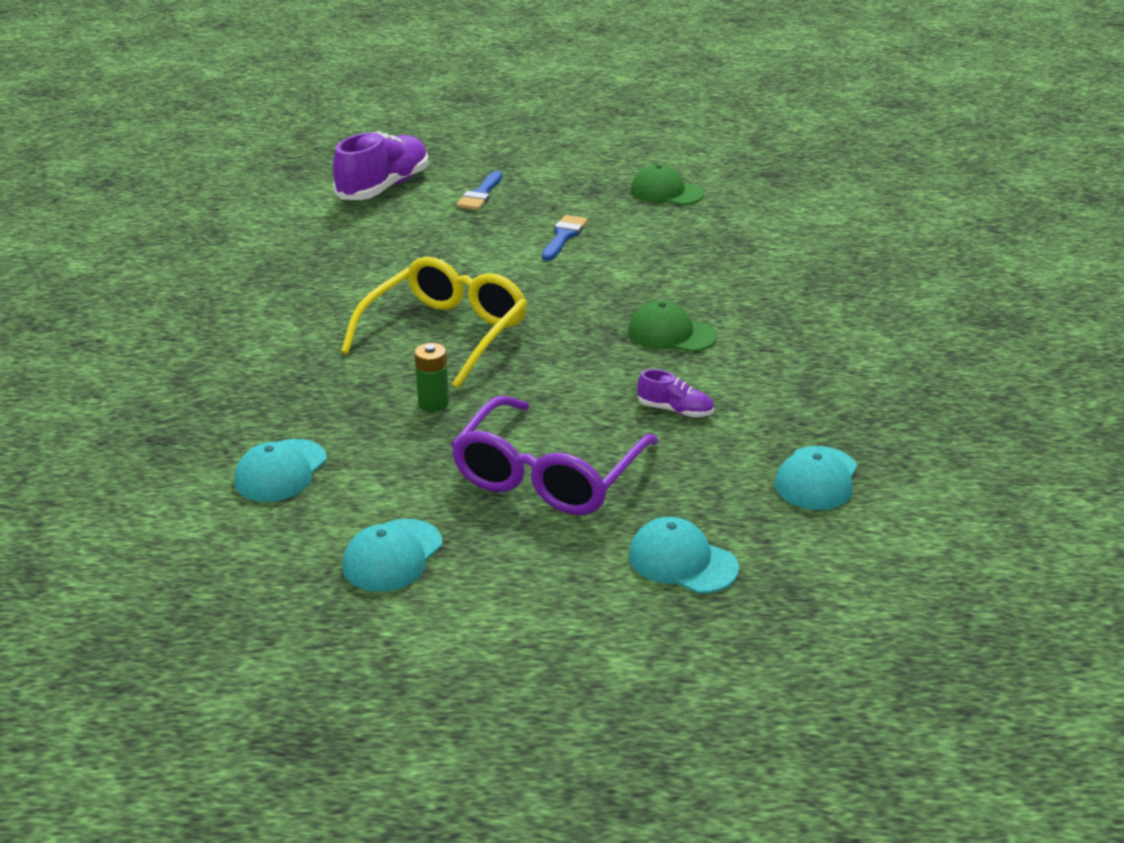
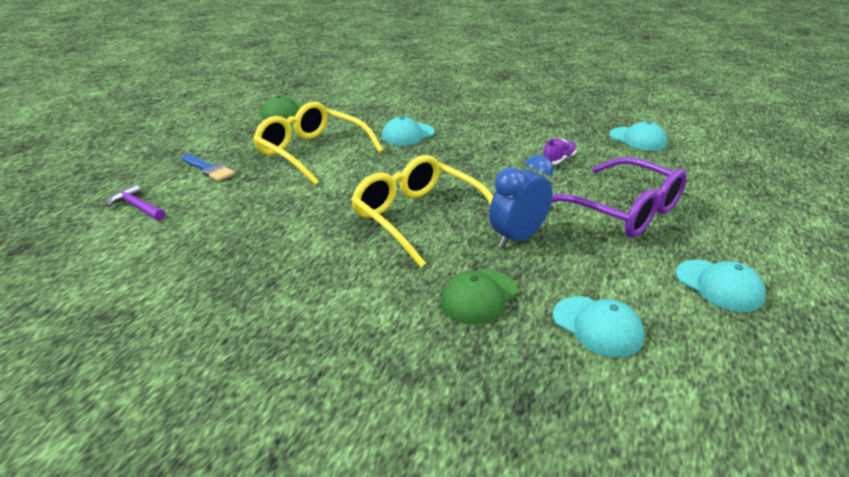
camera: 70 degrees left, 0 degrees up
(383, 187) = (138, 207): purple shoe -> purple hammer
(433, 403) = (517, 238): green battery -> blue clock
(563, 236) = (311, 152): blue brush -> yellow glasses
(671, 334) = (469, 144): green cap -> green cap (479, 297)
(682, 561) = (716, 187): turquoise cap -> turquoise cap (408, 134)

